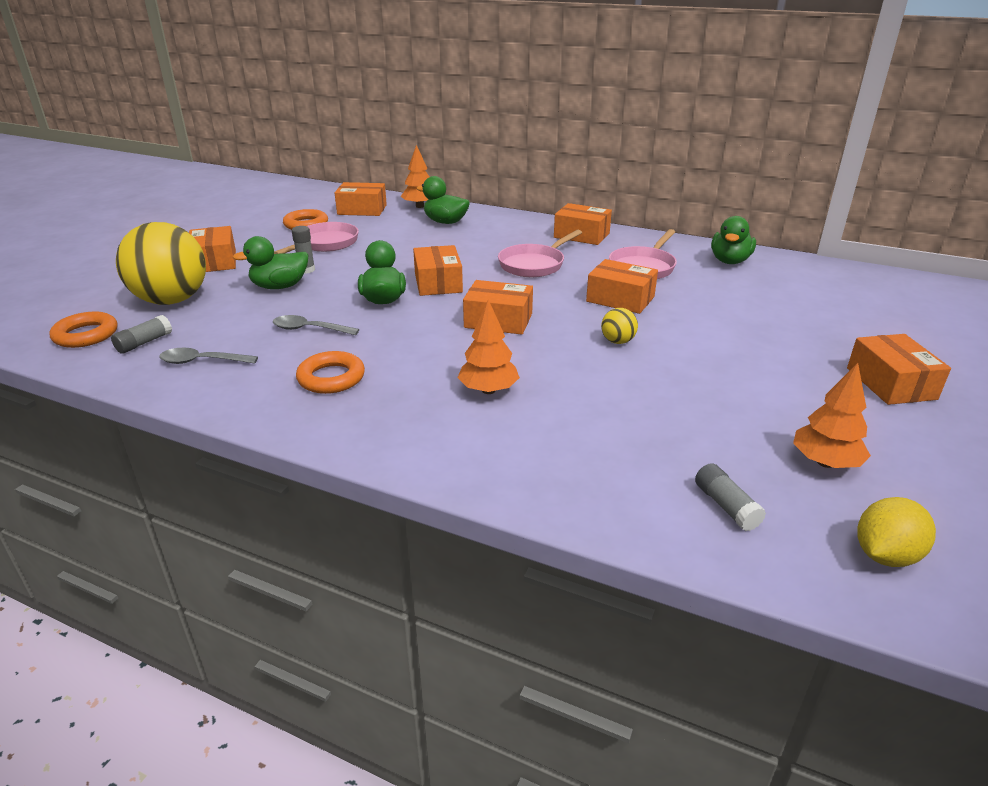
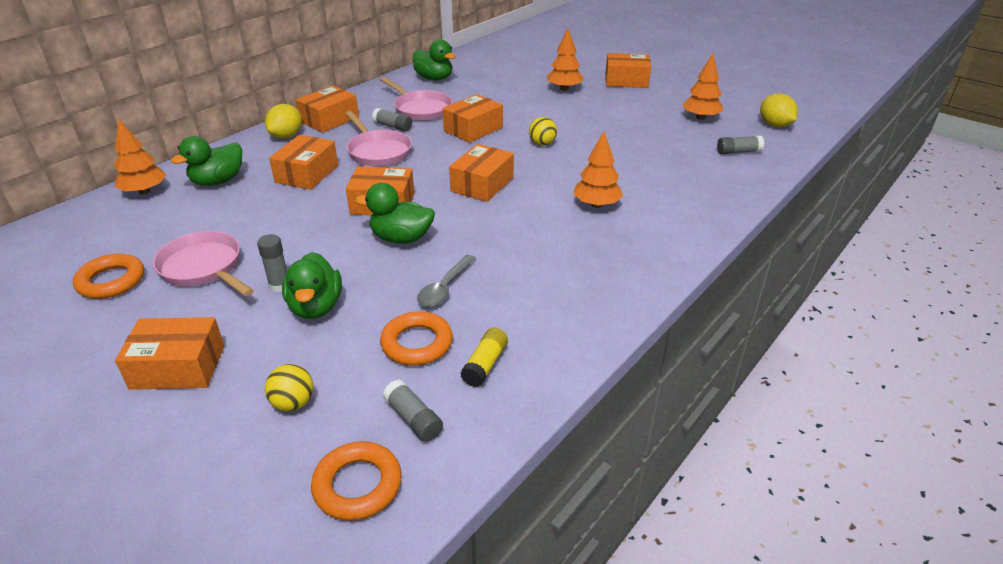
camera: 75 degrees left, 5 degrees up
(172, 300) = (293, 403): yellow ball -> yellow ball, size x0.41
(202, 361) = (485, 364): grey spoon -> yellow glue stick
(331, 378) = (552, 278): orange ring -> orange ring (417, 343)
(362, 210) = (105, 233): orange box -> orange box (307, 174)
(536, 227) = (286, 136): none -> yellow lemon
(591, 262) = (393, 126): none -> grey glue stick
(796, 338) = (564, 89): none -> orange tree

